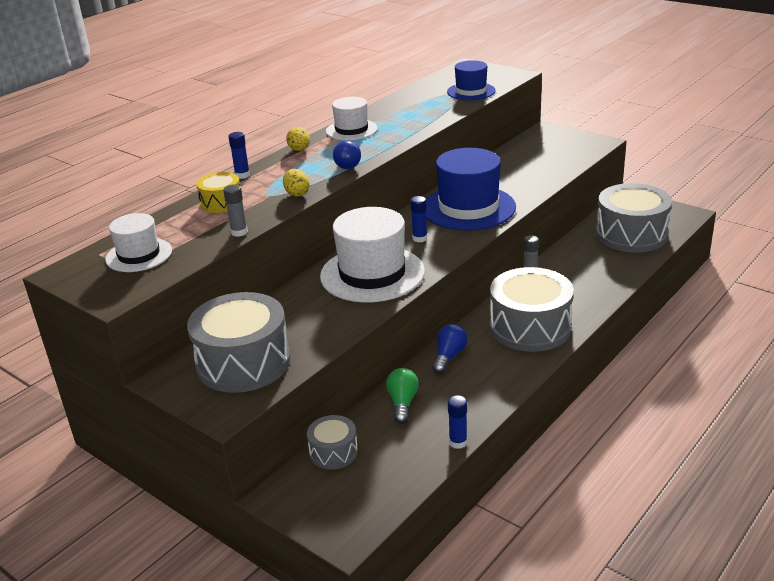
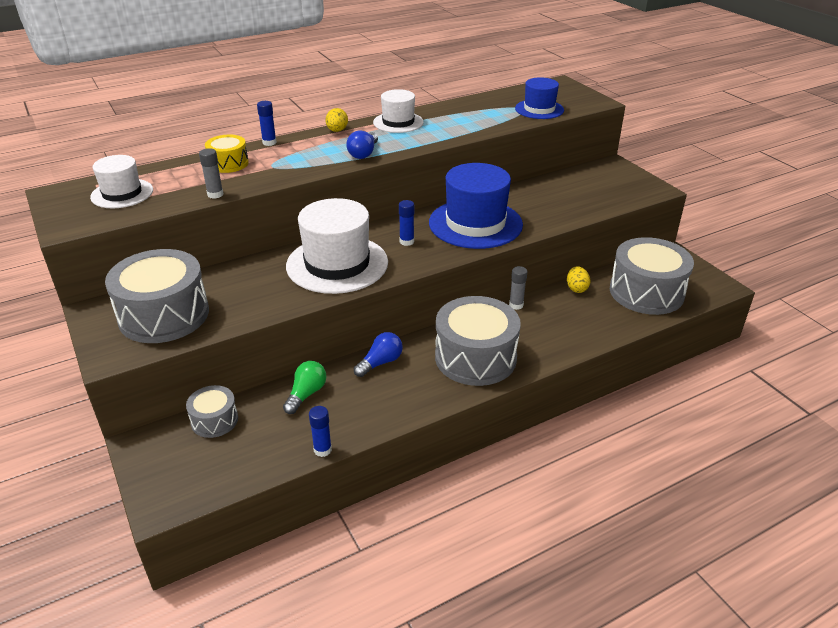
camera: 20 degrees right, 5 degrees up
(297, 193) = (295, 171): yellow egg -> yellow egg (576, 288)

